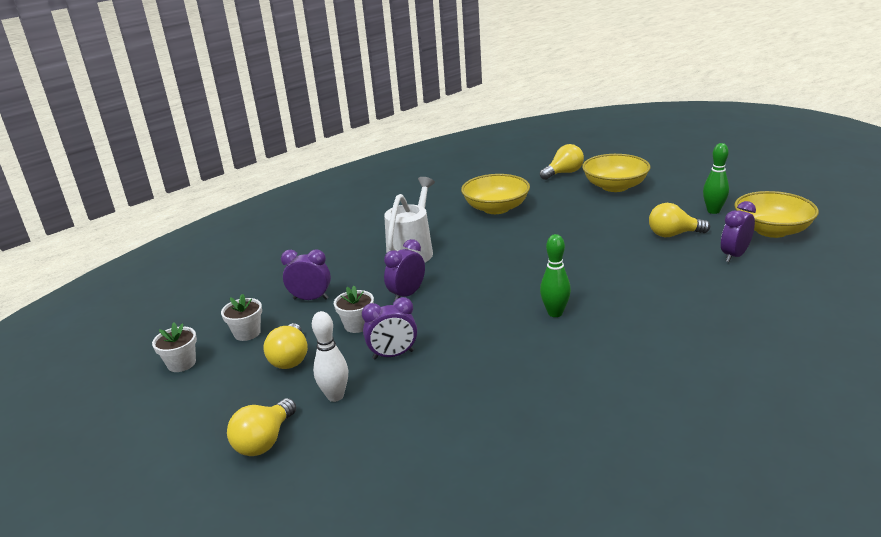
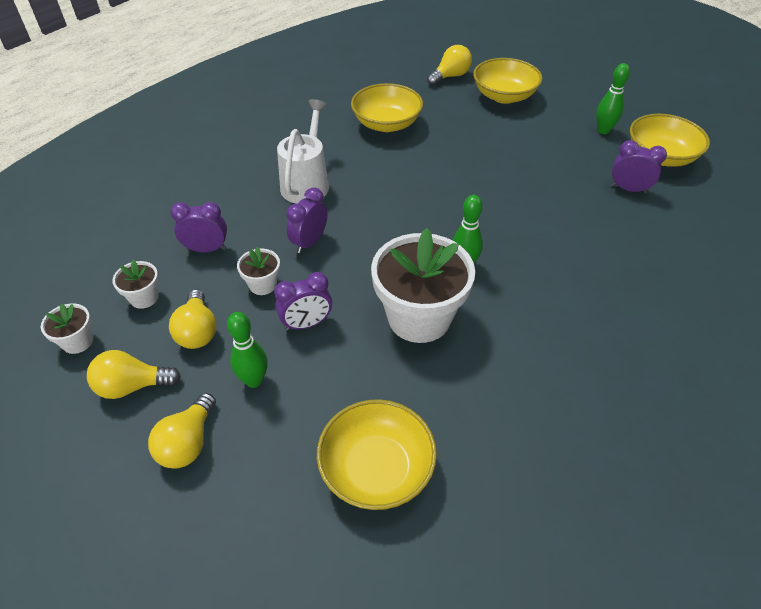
camera: 10 degrees left, 20 degrees up
(335, 396) = (254, 380): white bowling pin -> green bowling pin
(441, 469) = (376, 469): none -> yellow bowl
(503, 352) = (419, 317): none -> white flower pot
(673, 234) = (568, 161): yellow light bulb -> yellow light bulb (132, 386)
(734, 255) = (628, 189): purple clock -> purple clock turned 75 degrees clockwise

